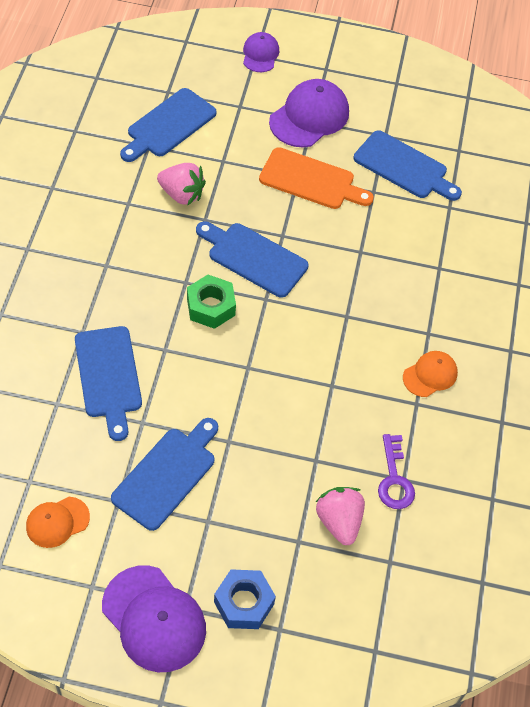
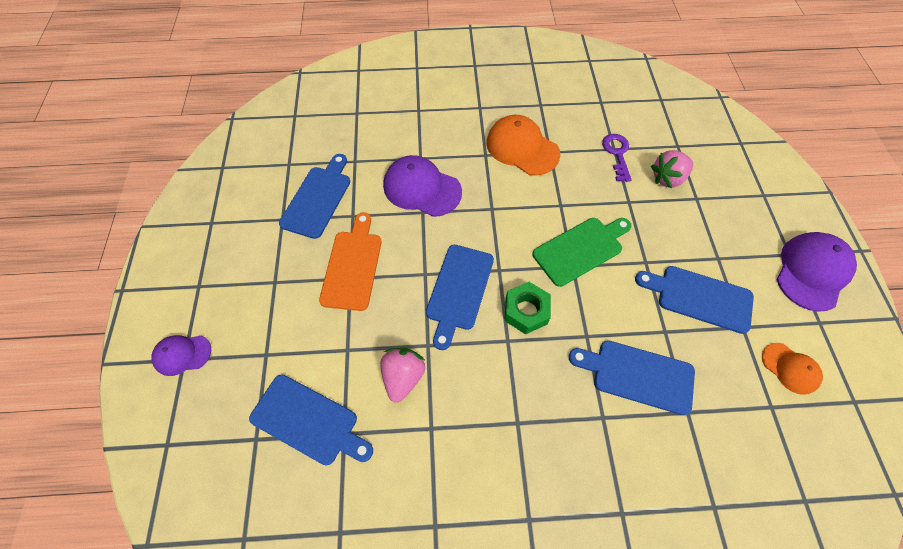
camera: 100 degrees left, 5 degrees up
(108, 377) = (637, 375): blue cutting board -> blue cutting board turned 135 degrees counterclockwise
(244, 603) = (761, 219): blue nut -> none
(266, 383) = (581, 249): none -> green cutting board
(309, 117) = (269, 285): purple cap -> purple cap (422, 188)
(394, 479) = (617, 154): purple key -> purple key turned 75 degrees counterclockwise
(430, 375) = (522, 148): orange cap -> orange cap, size x1.73

